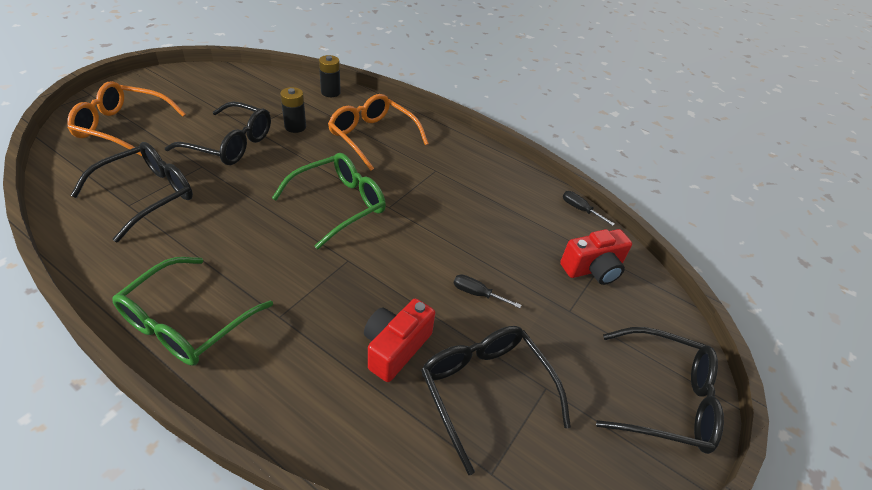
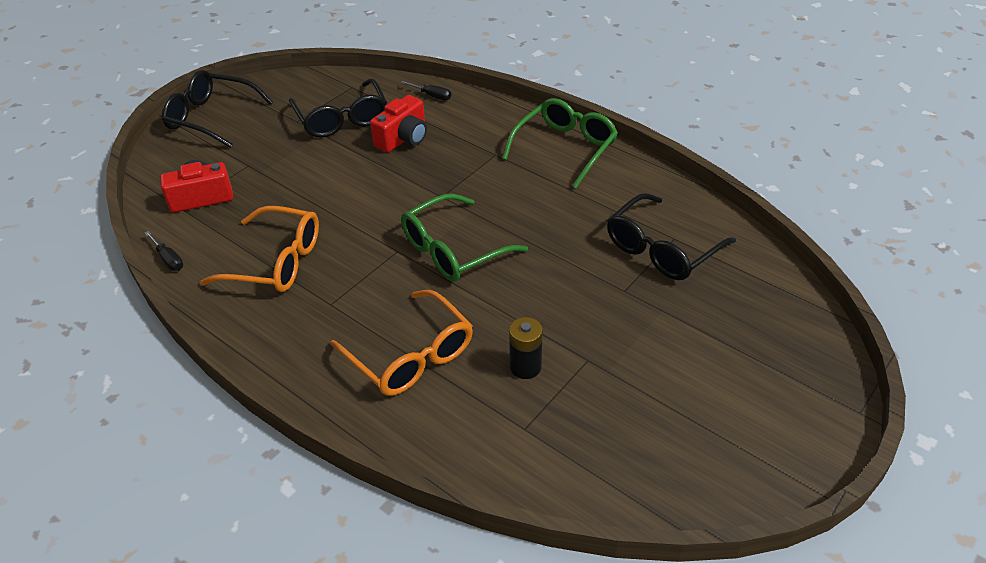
camera: 170 degrees left, 0 degrees up
(123, 127) = (759, 346): orange glasses -> orange glasses (276, 262)
(230, 144) = (604, 327): black glasses -> none
(330, 92) = (481, 458): black battery -> none
(477, 294) = (326, 174): black screwdriver -> black screwdriver (432, 96)

